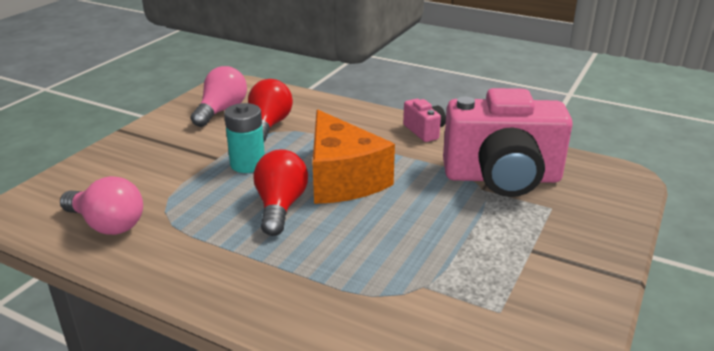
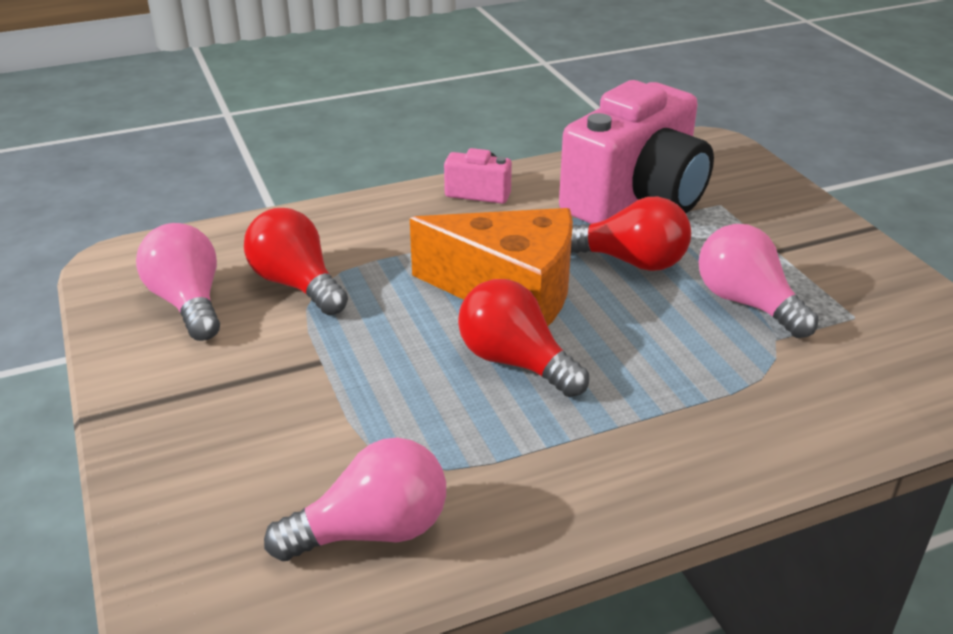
camera: 50 degrees left, 5 degrees up
(247, 164) = (376, 343): turquoise battery -> none
(430, 202) = (631, 261): none -> red light bulb
(448, 260) = (746, 303): none -> pink light bulb

